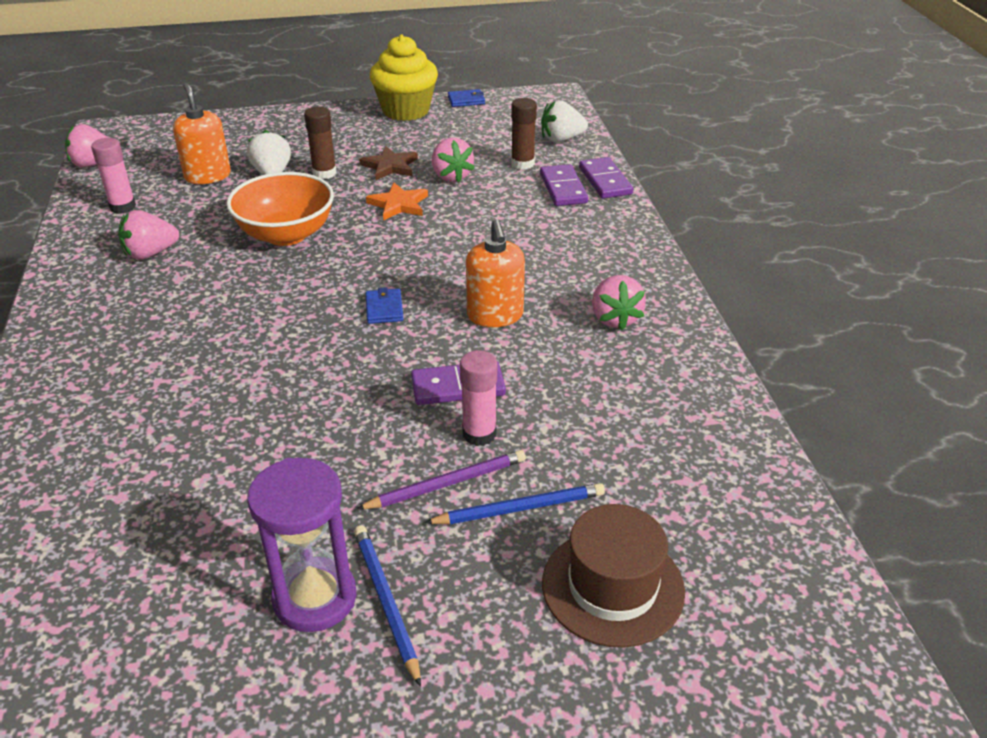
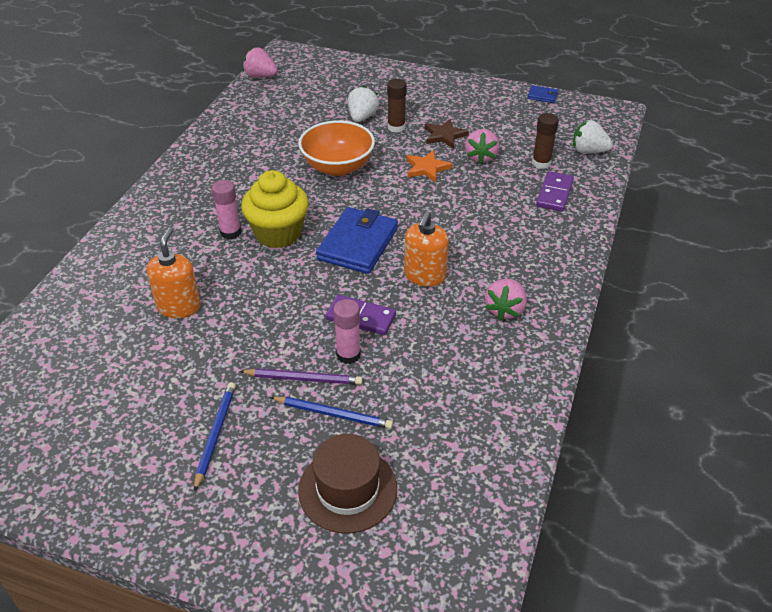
camera: 30 degrees right, 5 degrees up
(122, 207) = (256, 113): pink glue stick -> pink glue stick (230, 232)
(150, 253) = (249, 153): pink strawberry -> none
(208, 176) = (321, 106): orange soap dispenser -> orange soap dispenser (179, 306)
(315, 598) = (181, 414): purple hourglass -> none
(384, 309) = (357, 244): blue wallet -> blue wallet, size x2.24
(406, 110) = (491, 92): yellow cupcake -> yellow cupcake (278, 233)
(605, 181) = (592, 198): purple domino -> none

